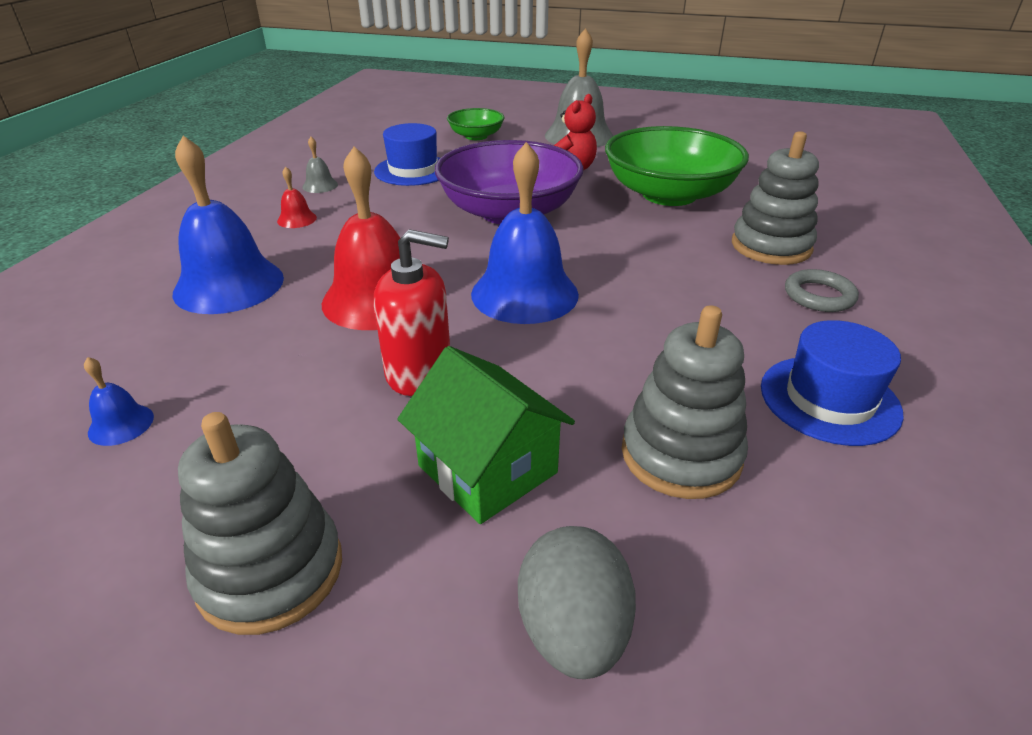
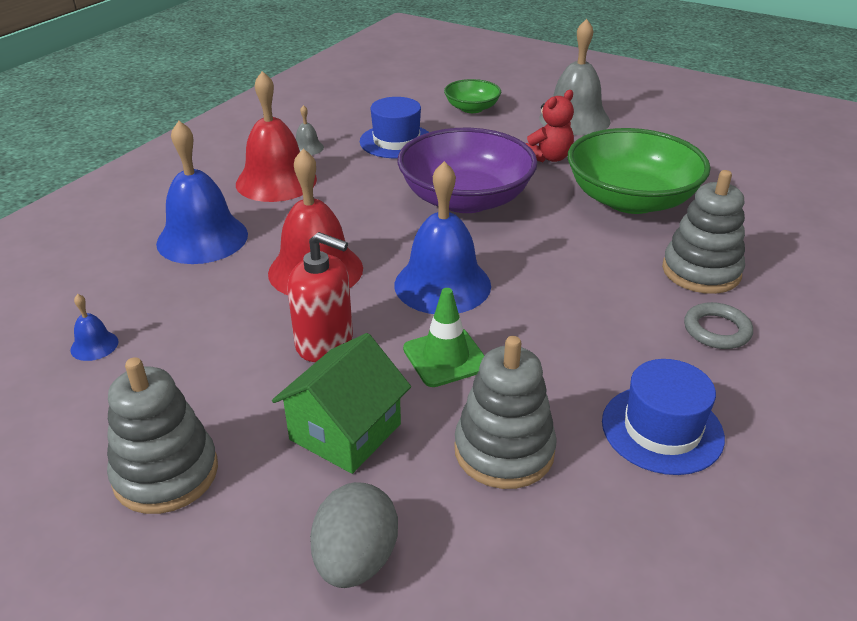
camera: 15 degrees right, 0 degrees up
(297, 219) = (276, 181): red bell -> red bell, size x2.33
(487, 469) = (345, 432): green house -> green house turned 60 degrees clockwise
(564, 366) = (445, 357): none -> green traffic cone

